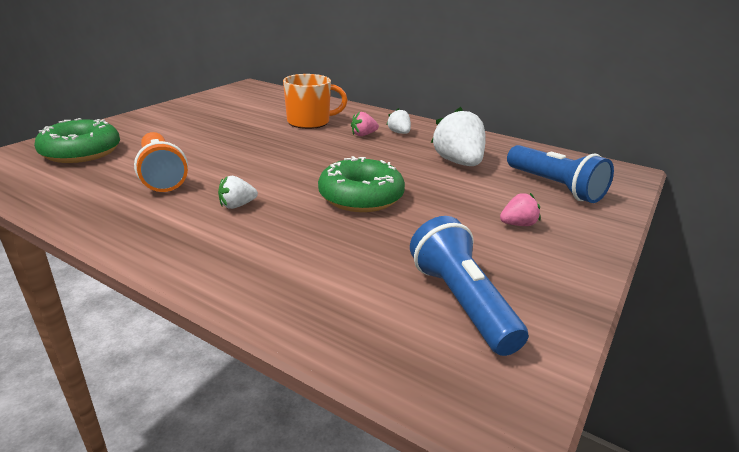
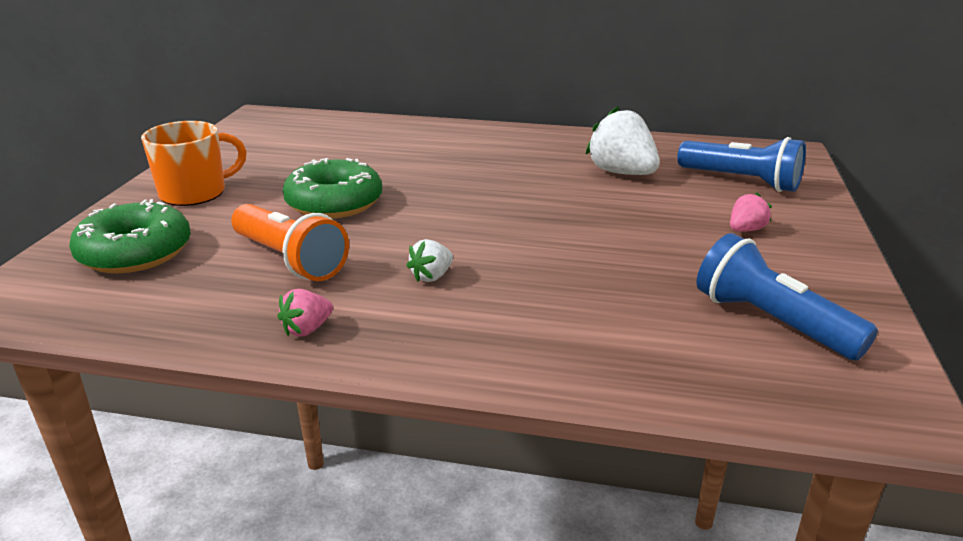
camera: 20 degrees left, 0 degrees up
(309, 122) = (398, 153): orange mug -> orange mug (194, 193)
(361, 197) = (560, 235): green donut -> green donut (334, 203)
(363, 135) = (482, 158): pink strawberry -> pink strawberry (307, 329)
(399, 133) = (520, 148): white strawberry -> none

